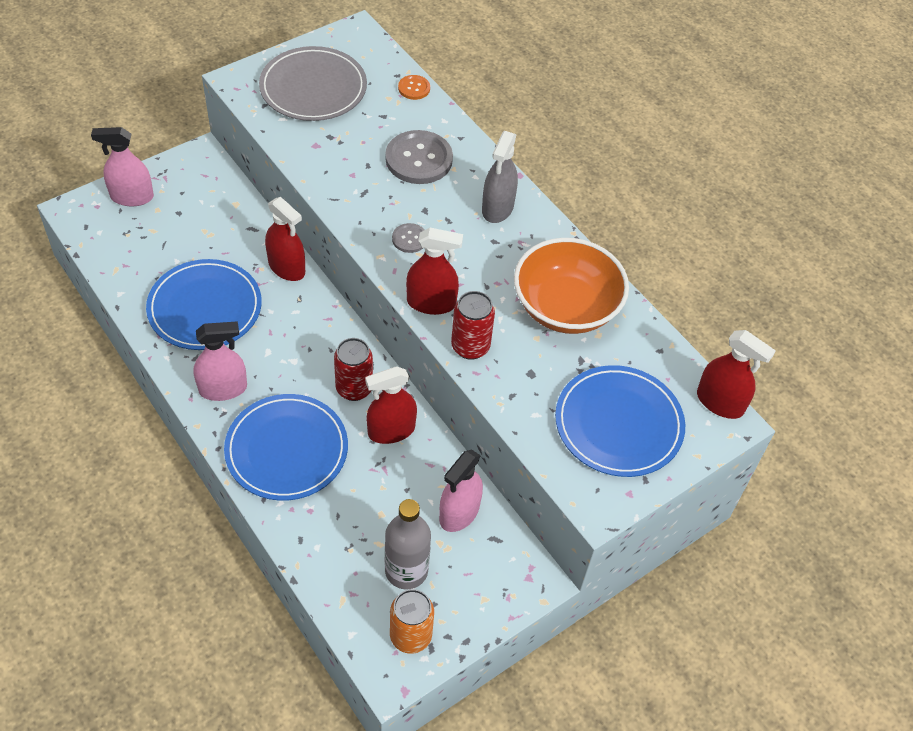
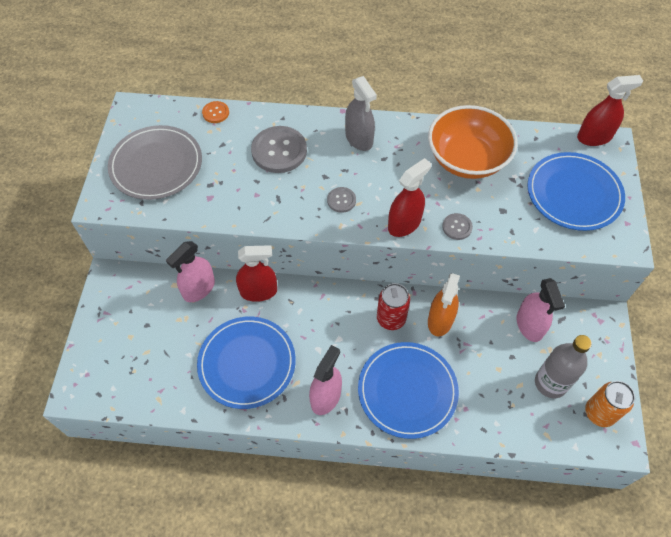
camera: 45 degrees left, 5 degrees up
(132, 197) = (102, 345): pink spray bottle -> pink spray bottle (199, 289)
(391, 430) = (440, 320): red spray bottle -> orange spray bottle
(470, 347) = (457, 227): red can -> grey button

